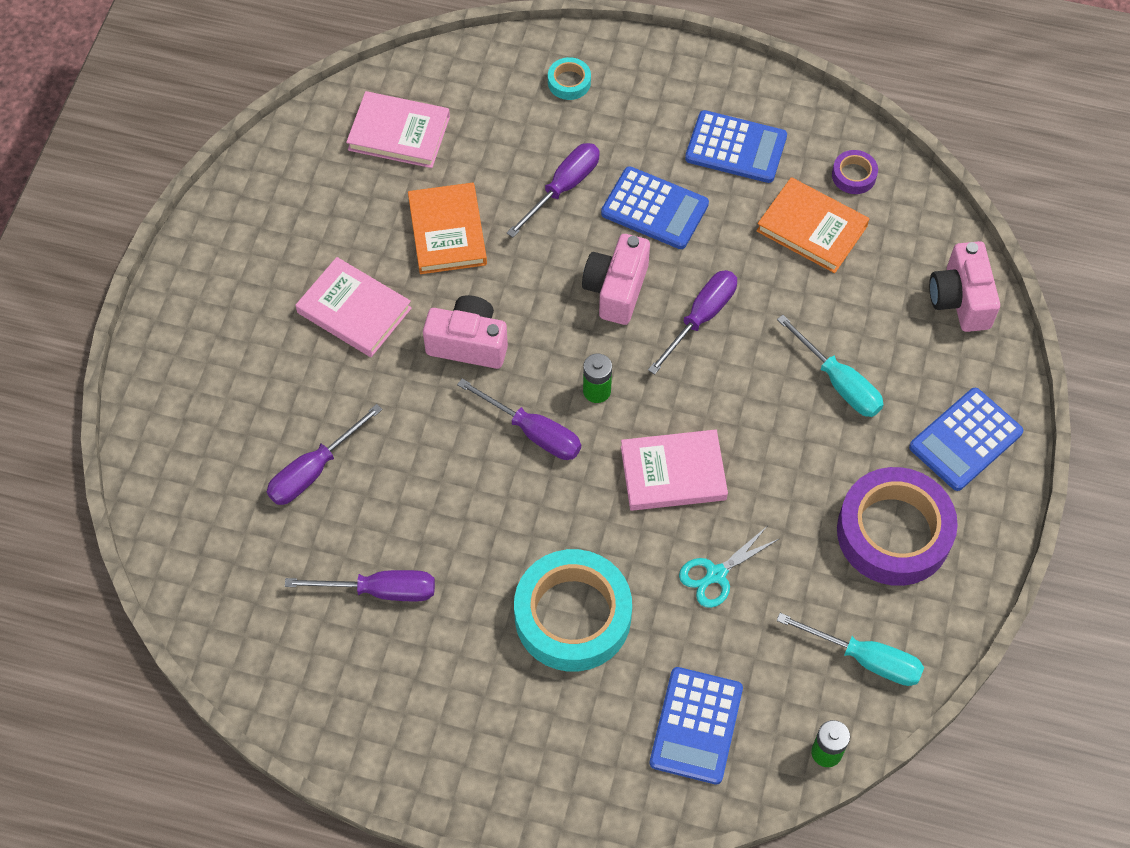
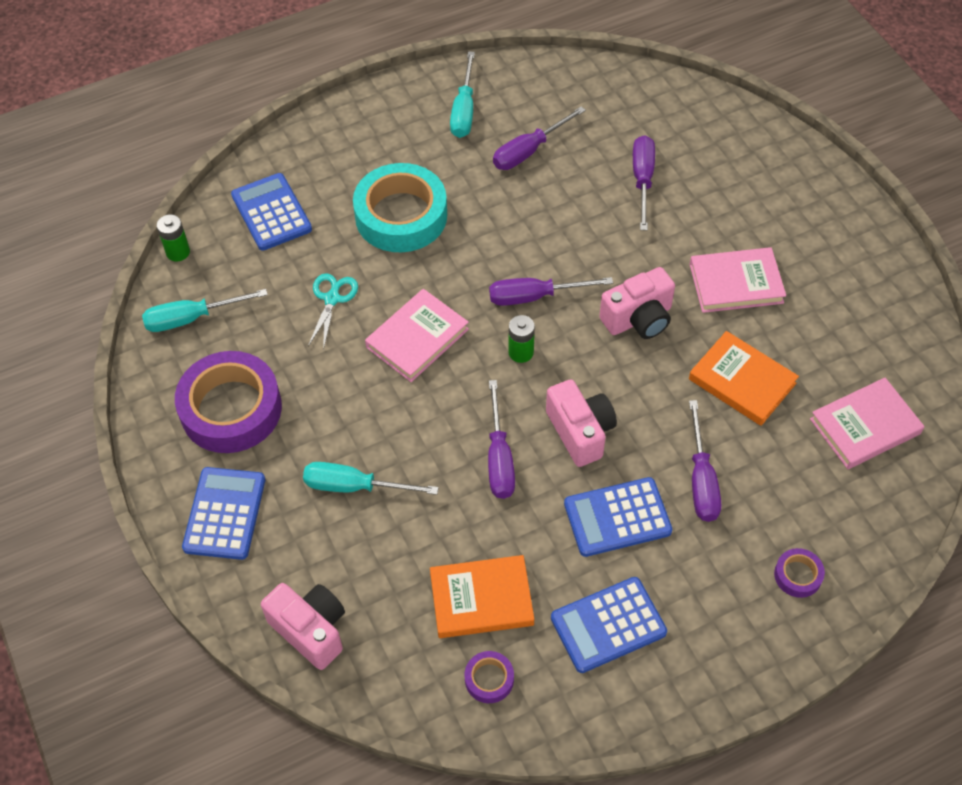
camera: 140 degrees right, 5 degrees down
(392, 696) = (464, 110): none -> turquoise screwdriver
(569, 82) = (798, 575): turquoise tape -> purple tape

